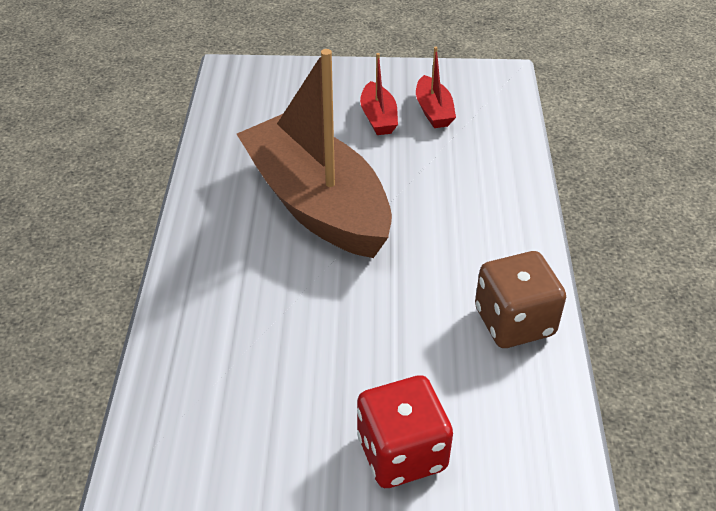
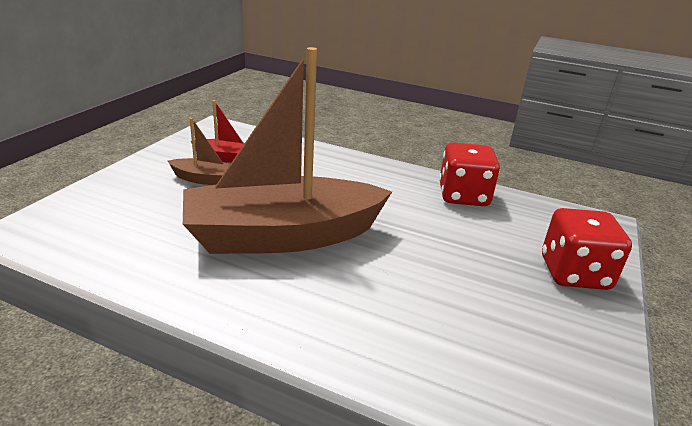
camera: 70 degrees left, 15 degrees down
(378, 118) = (204, 179): red boat -> brown boat
(514, 322) = (463, 196): brown dice -> red dice

